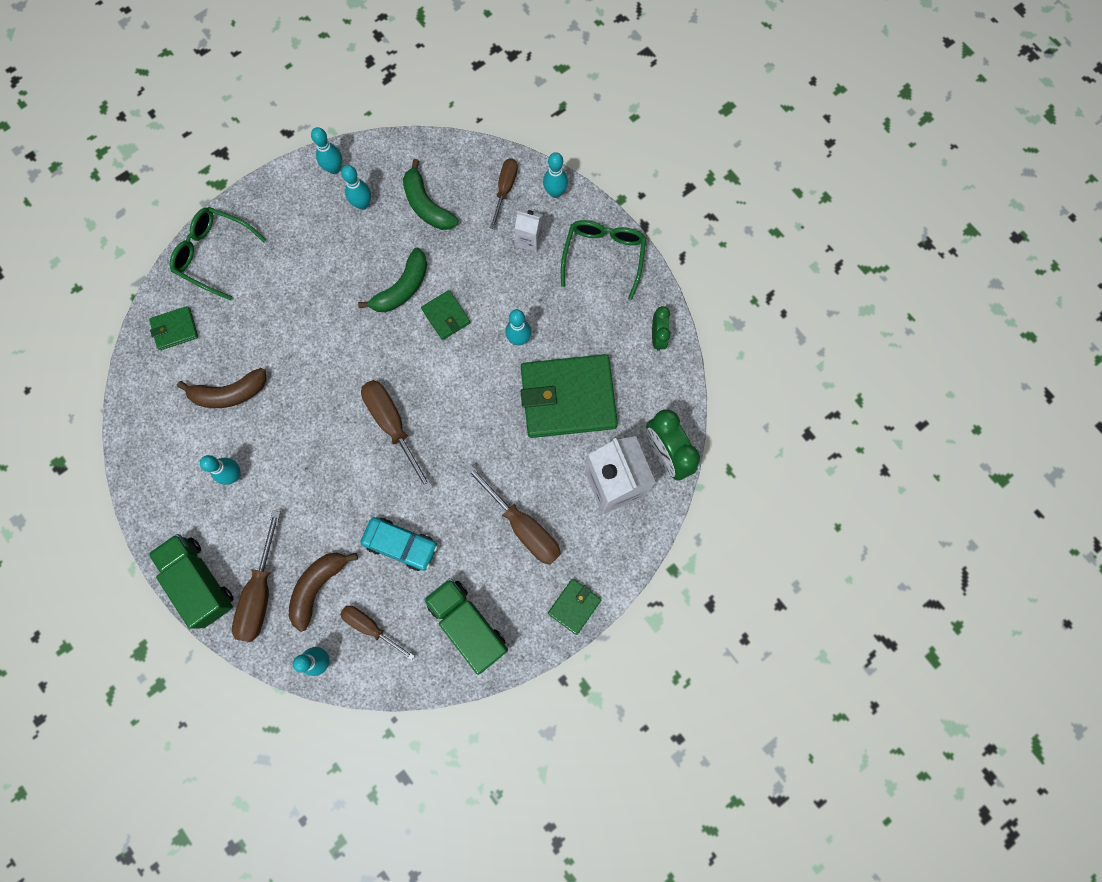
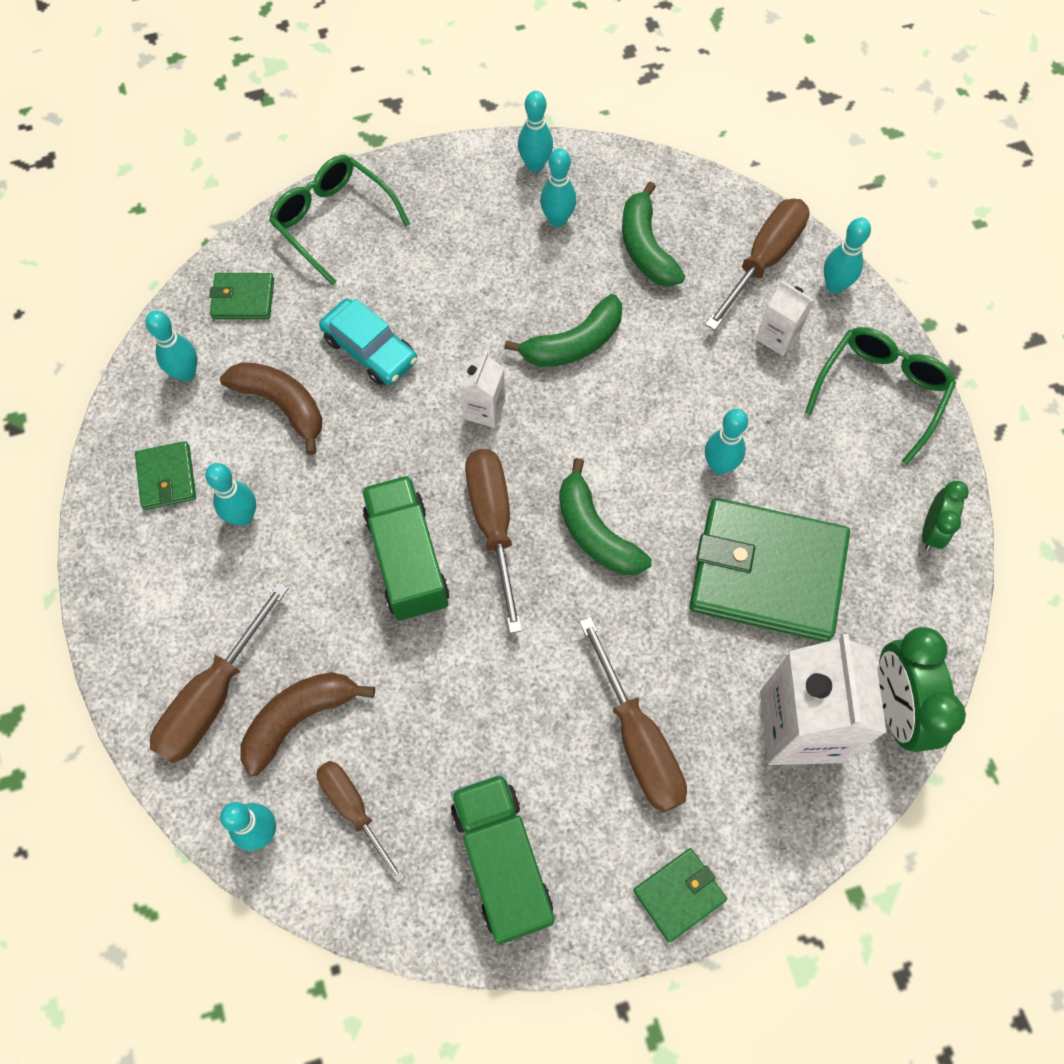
camera: 20 degrees right, 10 degrees down
(158, 393) = (186, 373): none -> turquoise bowling pin
(200, 582) = (134, 650): green truck -> green truck (407, 559)
(229, 393) = (282, 405): brown banana -> brown banana turned 150 degrees counterclockwise
(361, 352) = (484, 409): none -> white carton
(401, 545) = (443, 701): turquoise car -> turquoise car (370, 350)
(446, 316) = (623, 400): green wallet -> green wallet (167, 477)
(457, 408) = (595, 532): none -> green banana
(505, 189) = (763, 260): brown screwdriver -> brown screwdriver, size x1.53

